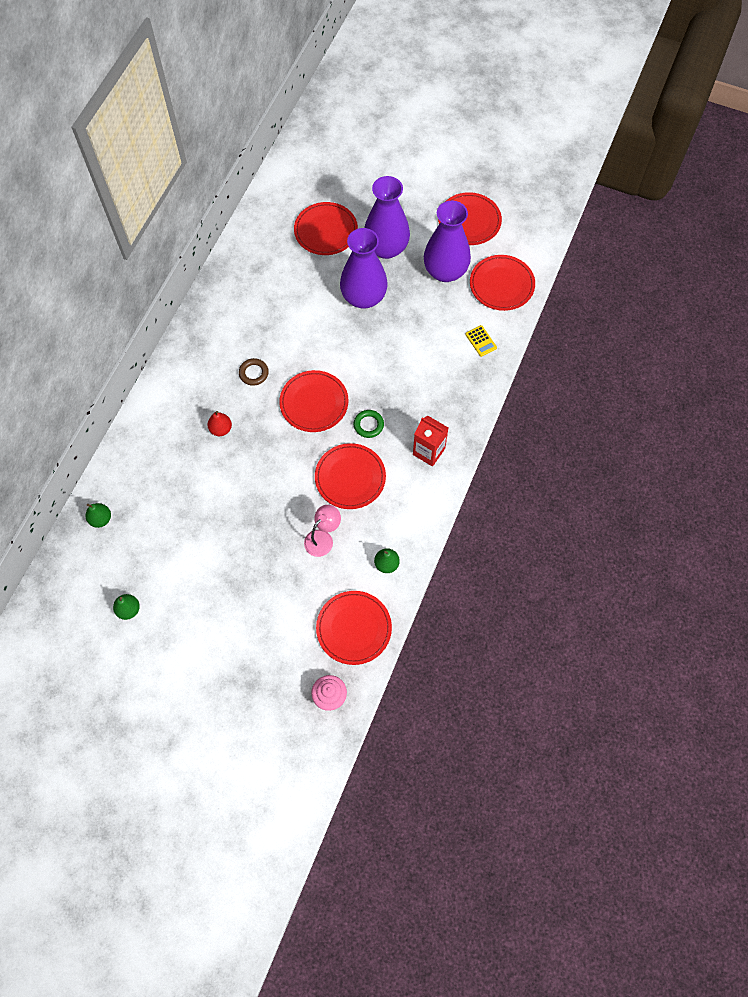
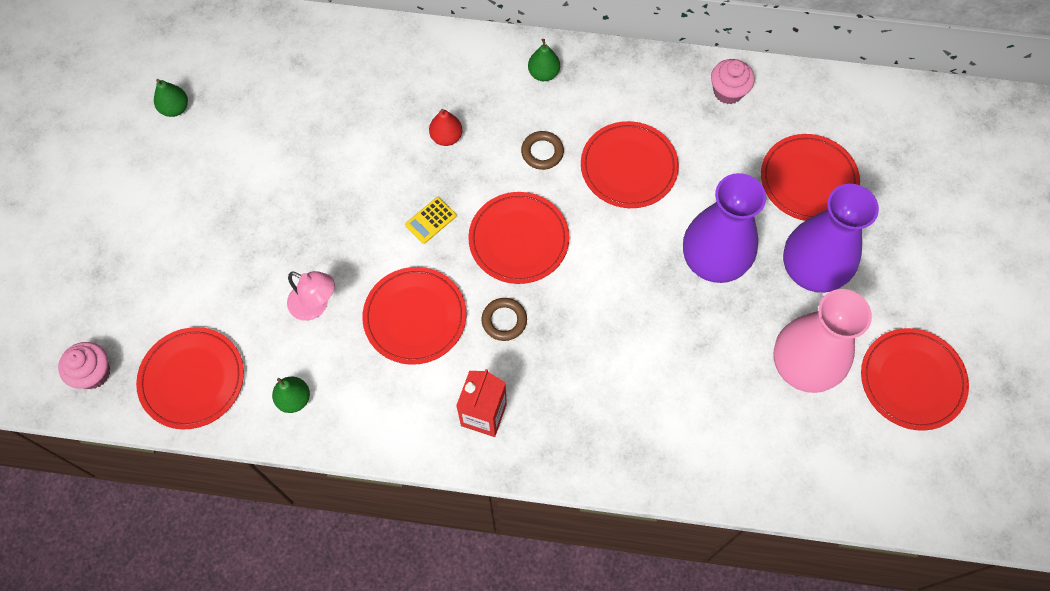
camera: 75 degrees right, 0 degrees up
(101, 519) = (288, 42): green pear -> green pear (543, 73)
(247, 254) = (728, 91): none -> pink cupcake
(368, 425) = (504, 320): green ring -> brown ring
(445, 271) = (803, 365): purple vase -> pink vase
(481, 341) = (696, 448): yellow calculator -> yellow calculator (430, 220)
(501, 285) = (811, 458): red plate -> red plate (629, 167)

